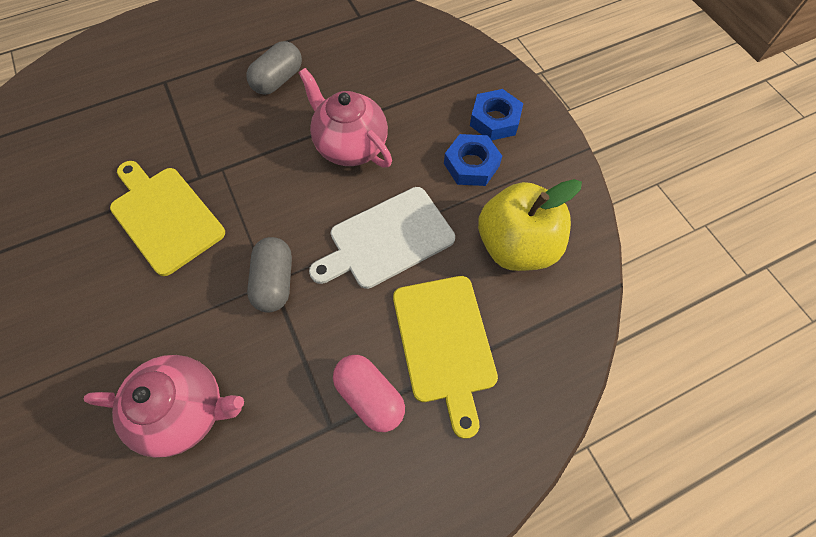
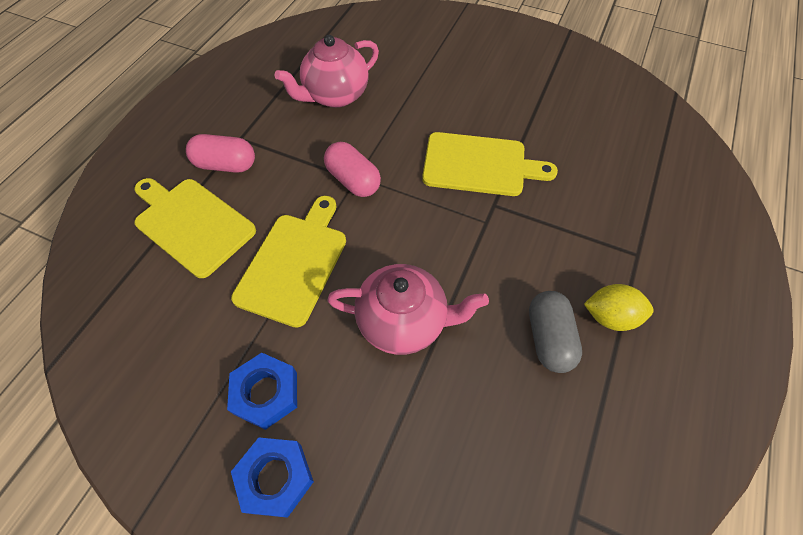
camera: 140 degrees right, 5 degrees down
(230, 66) = (610, 316): none -> yellow lemon
(275, 281) = (353, 180): grey capsule -> pink capsule
(387, 239) = (294, 263): white cutting board -> yellow cutting board
(516, 245) = (170, 338): yellow apple -> none

